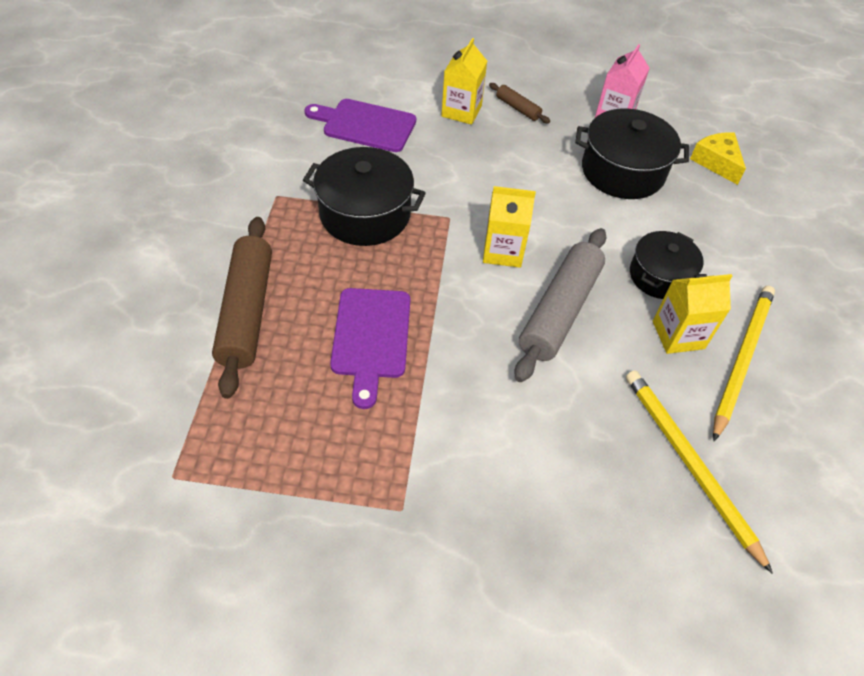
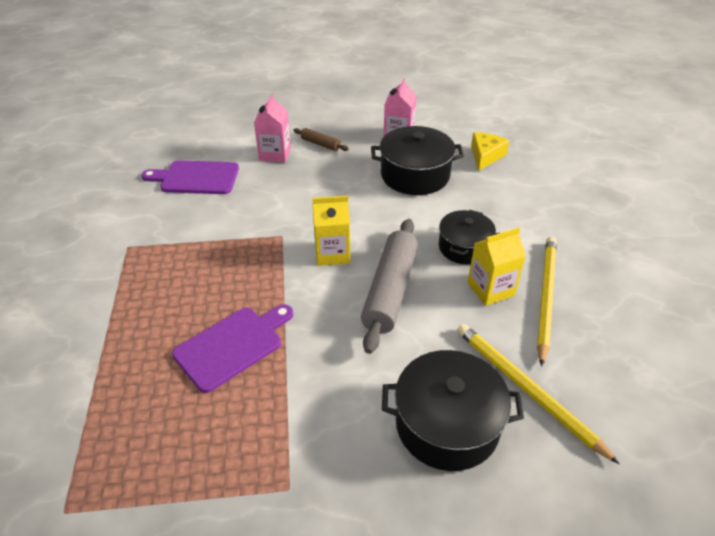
camera: 10 degrees left, 10 degrees down
(247, 311) = (115, 347): brown rolling pin -> none
(365, 214) = (208, 246): black pot -> black pot (447, 424)
(371, 337) = (232, 346): purple cutting board -> purple cutting board turned 120 degrees counterclockwise
(461, 111) = (275, 154): yellow carton -> pink carton
(716, 162) = (485, 156): yellow cheese -> yellow cheese turned 60 degrees clockwise

